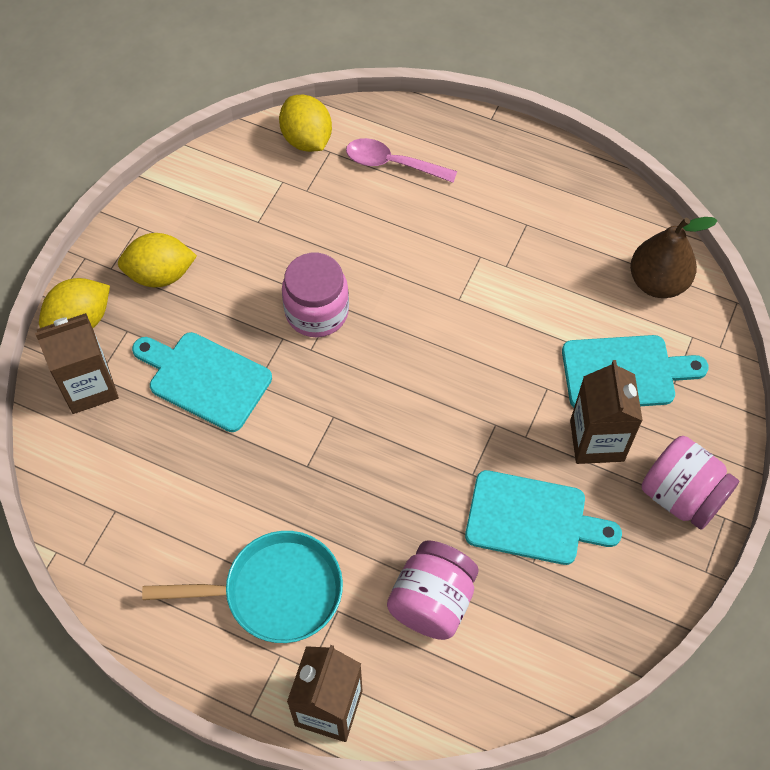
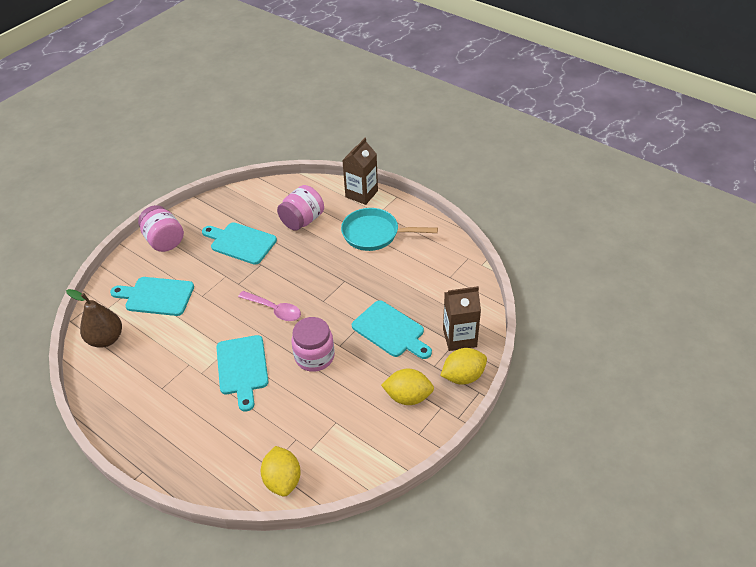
camera: 165 degrees left, 15 degrees down
(392, 164) = (229, 448): pink spoon -> pink spoon (274, 310)
(421, 274) = (242, 368): none -> turquoise cutting board
(597, 440) = (190, 268): brown carton -> none

